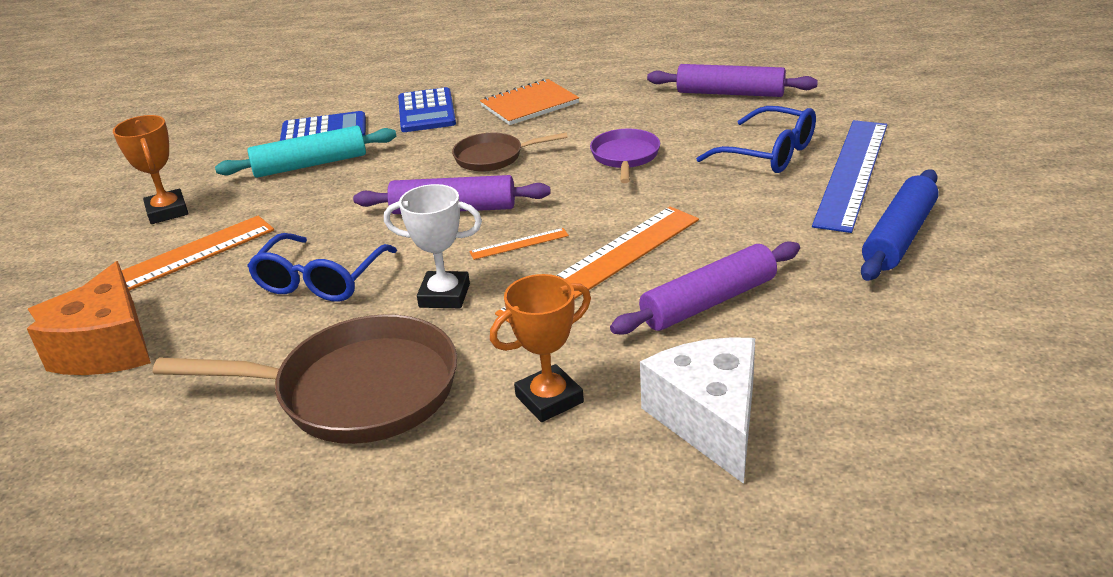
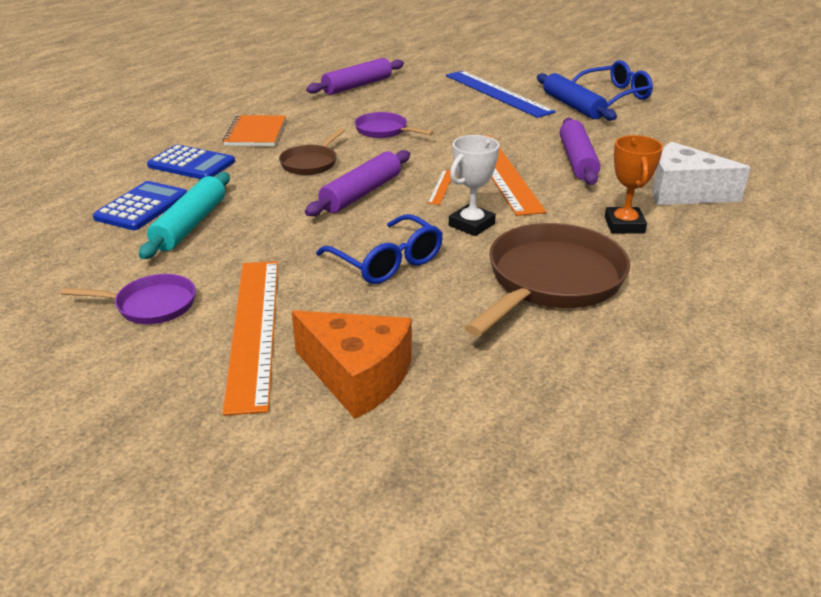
camera: 60 degrees left, 0 degrees up
(167, 211) = (151, 305): orange trophy -> purple pan
(768, 153) = (445, 101): blue glasses -> blue glasses (614, 95)

